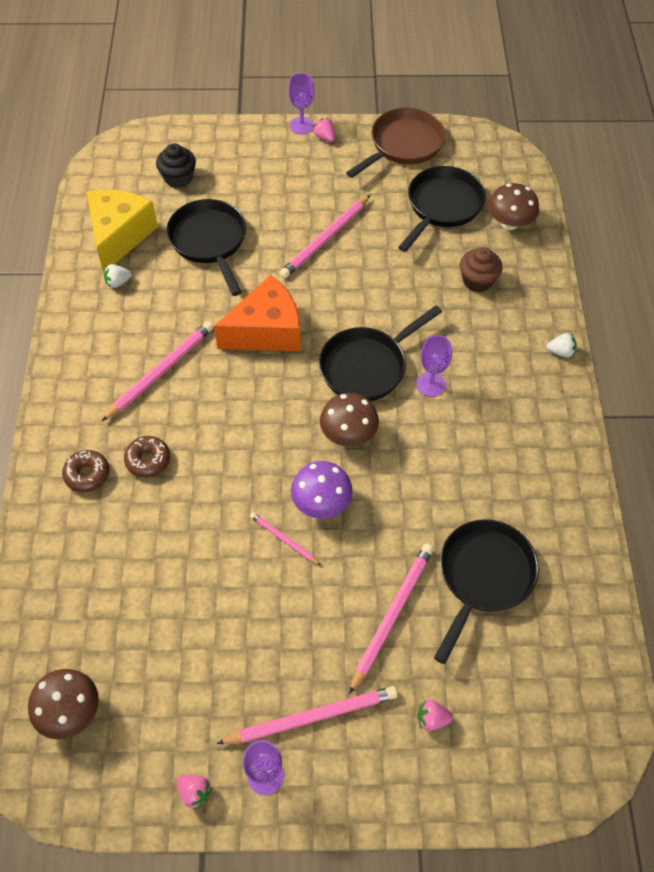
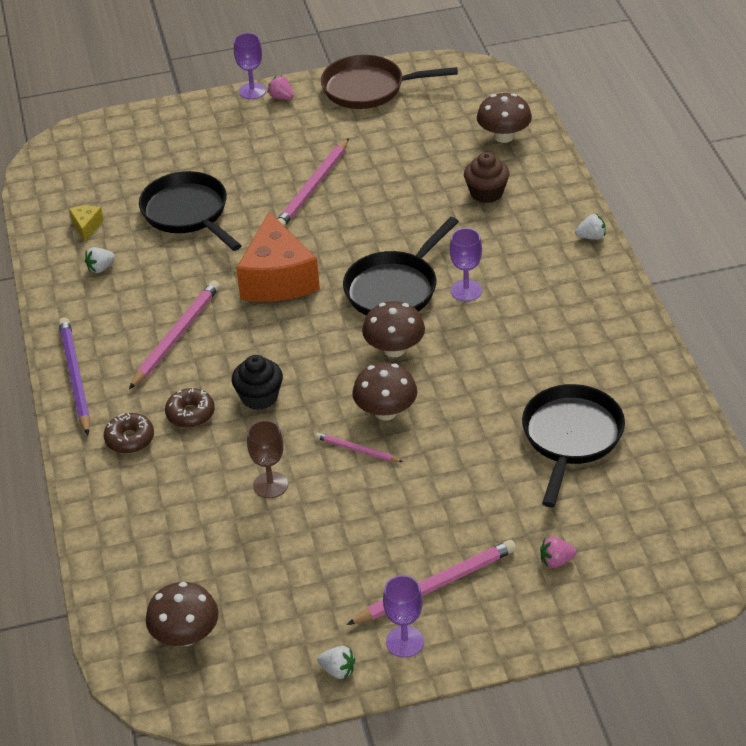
camera: 10 degrees left, 15 degrees down
(61, 394) = (75, 377): none -> purple pencil
(119, 235) = (86, 226): yellow cheese -> yellow cheese, size x0.42
(178, 178) = (133, 163): black cupcake -> black cupcake (259, 397)
(195, 559) = (270, 485): none -> brown goblet
(195, 792) = (338, 670): pink strawberry -> white strawberry
(266, 331) = (278, 279): orange cheese -> orange cheese turned 120 degrees clockwise
(321, 502) = (386, 412): purple mushroom -> brown mushroom
(392, 615) = (489, 488): pink pencil -> none
(403, 145) = (368, 88): brown pan -> brown pan turned 120 degrees counterclockwise
(442, 206) = (428, 135): black pan -> none

